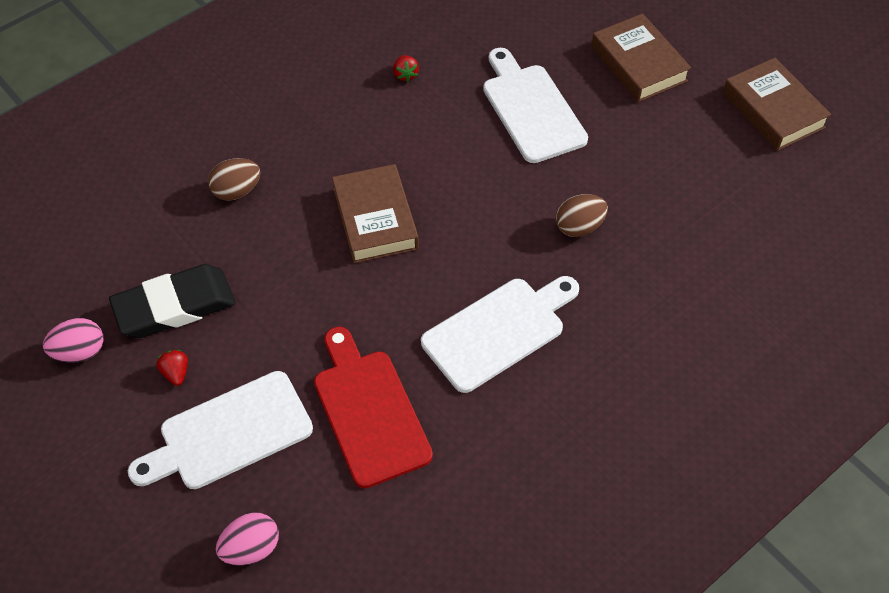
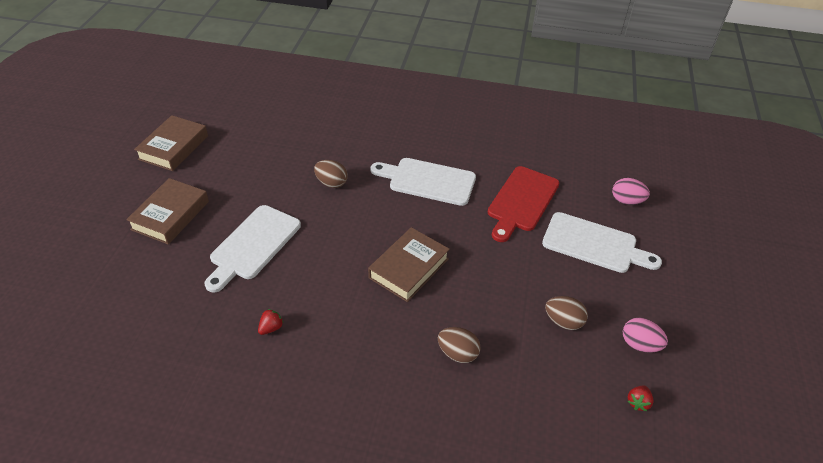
camera: 130 degrees left, 10 degrees down
(174, 306) = (563, 322): black eraser -> brown egg
(176, 373) = (595, 289): red strawberry -> red strawberry (638, 402)

